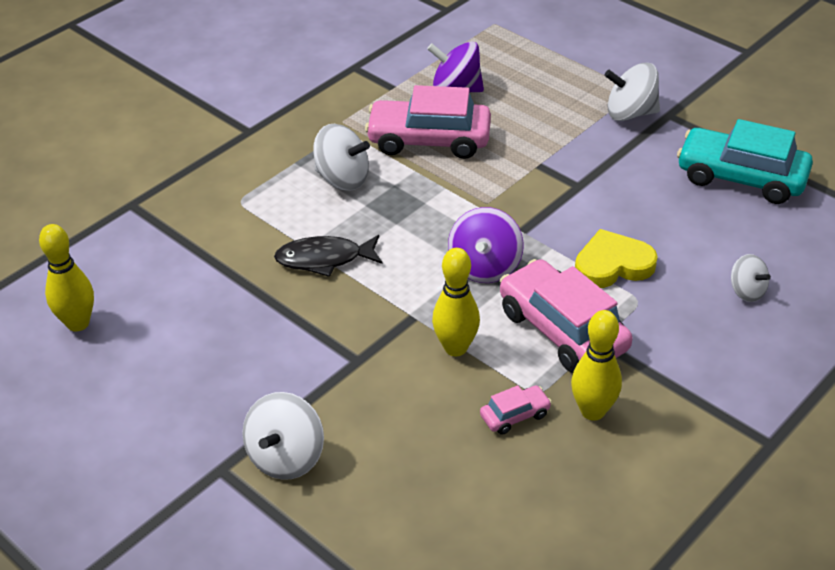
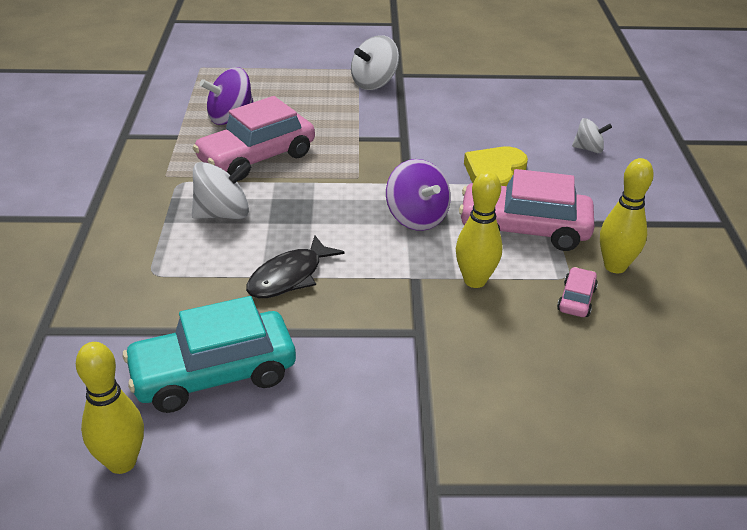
camera: 45 degrees left, 5 degrees down
(286, 457) = (469, 440): white spinning top -> none
(741, 177) = (492, 90): turquoise car -> turquoise car (213, 374)

